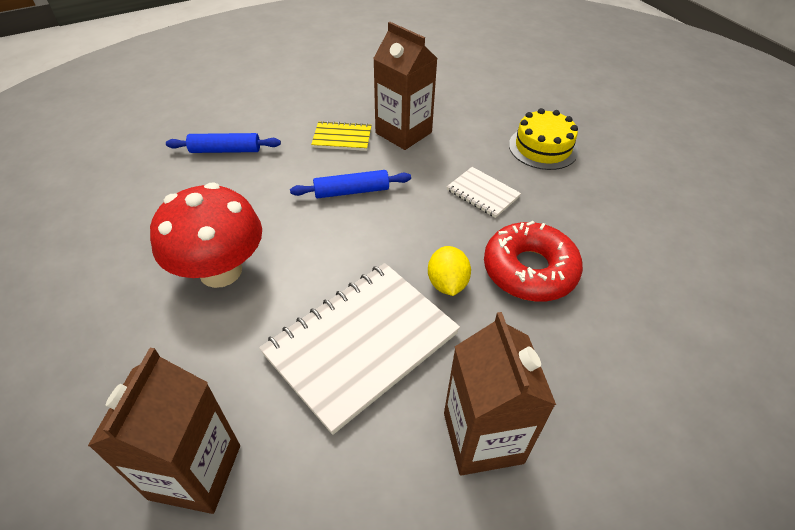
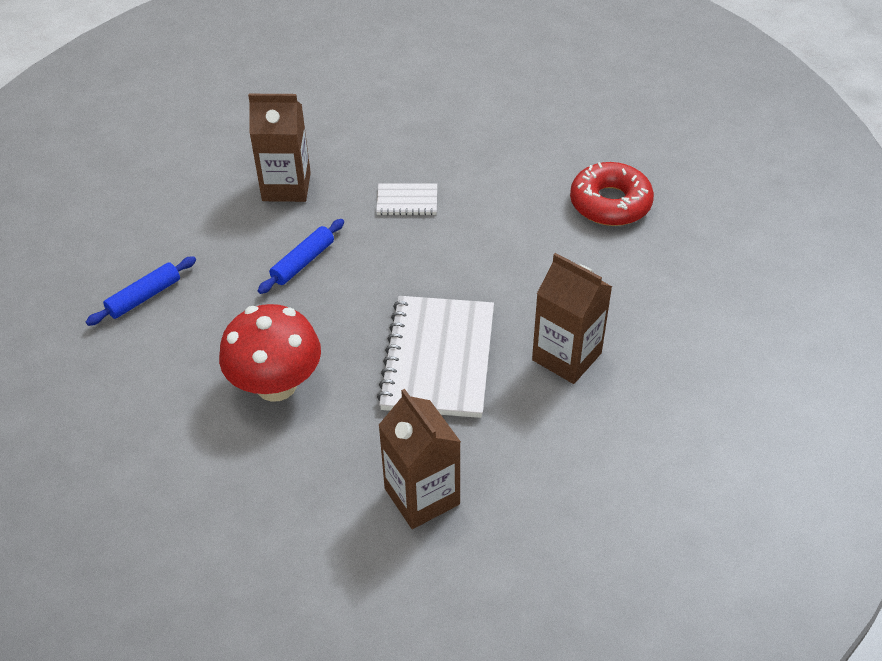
camera: 40 degrees left, 0 degrees up
(342, 138) = (237, 222): yellow notebook -> none
(447, 283) = (451, 283): yellow lemon -> none
(529, 270) = (496, 238): red donut -> red donut (610, 203)
(543, 148) = (414, 134): yellow cake -> none

